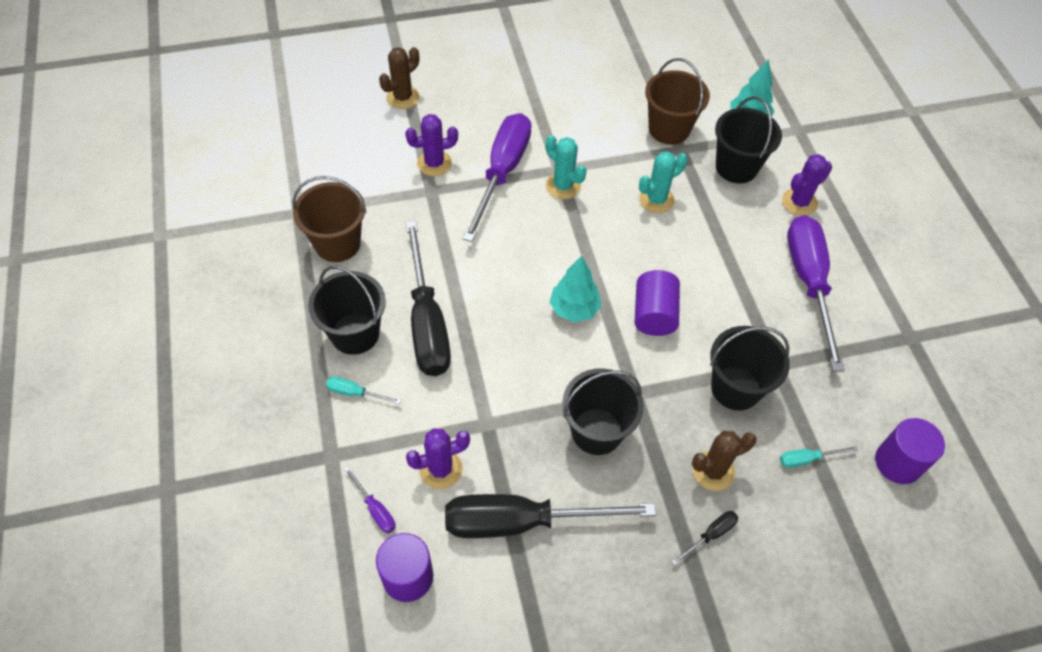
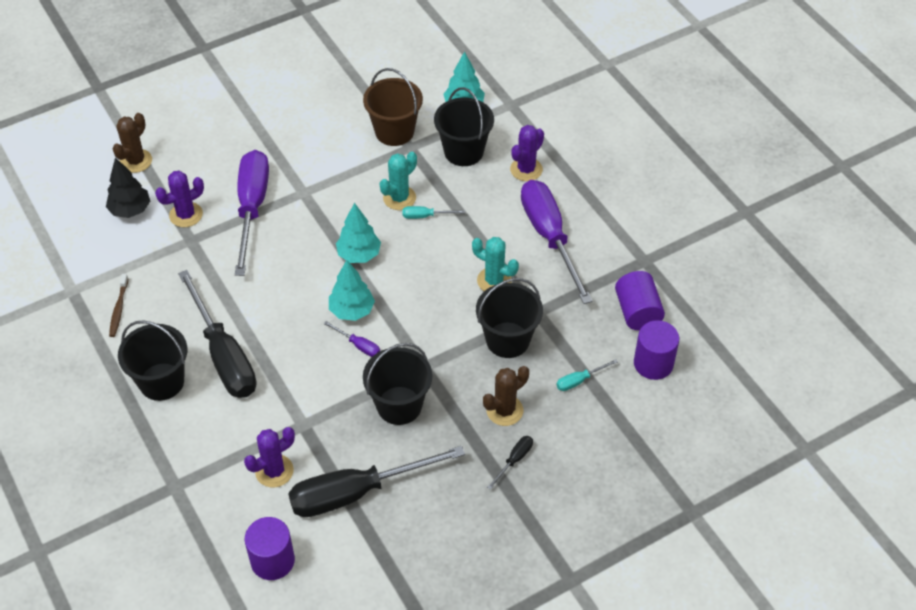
camera: 15 degrees left, 5 degrees down
(337, 243) = (119, 309): brown bucket -> brown toothbrush
(355, 393) = (179, 430): turquoise screwdriver -> turquoise screwdriver (425, 216)
(375, 509) = (227, 517): purple screwdriver -> purple screwdriver (358, 345)
(382, 145) = (130, 210): none -> black tree
(563, 186) = (311, 206): turquoise cactus -> turquoise cactus (494, 281)
(598, 250) = (359, 255): none -> turquoise tree
(654, 314) = (423, 297): purple cylinder -> purple cylinder (637, 312)

